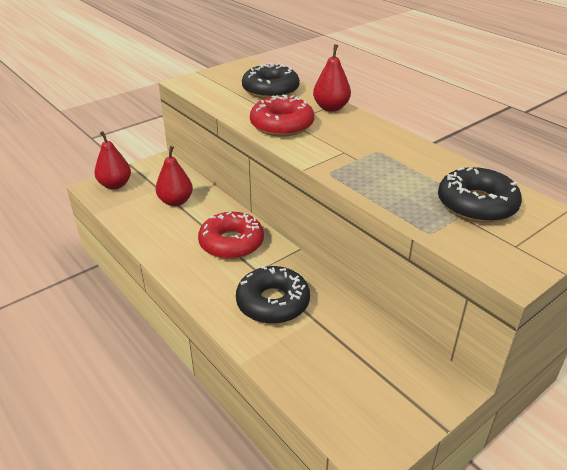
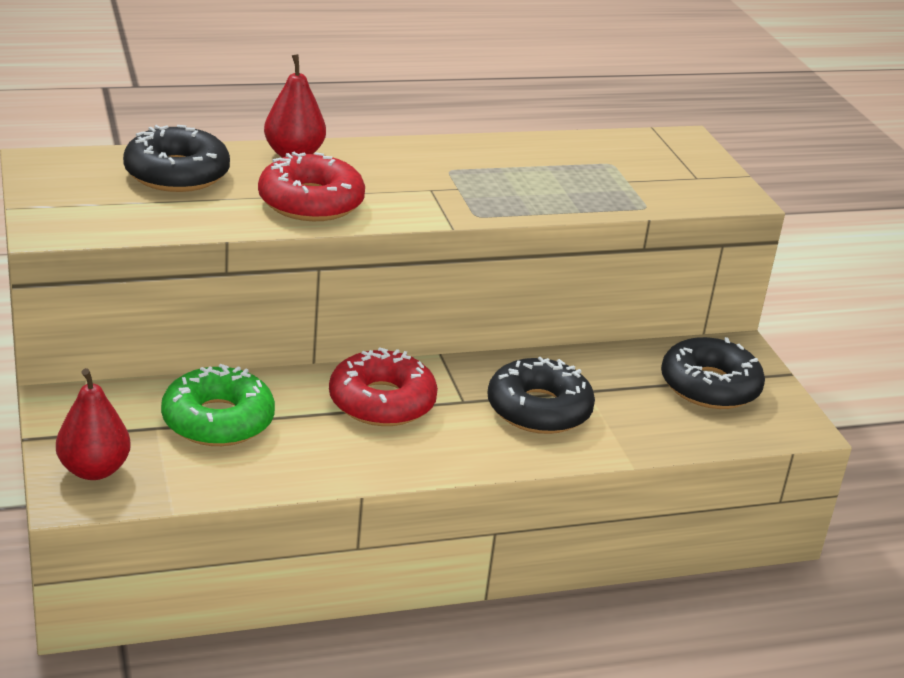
camera: 70 degrees left, 5 degrees down
(175, 201) = (218, 420): red pear -> green donut
(476, 204) = (613, 165): black donut -> black donut (710, 386)

